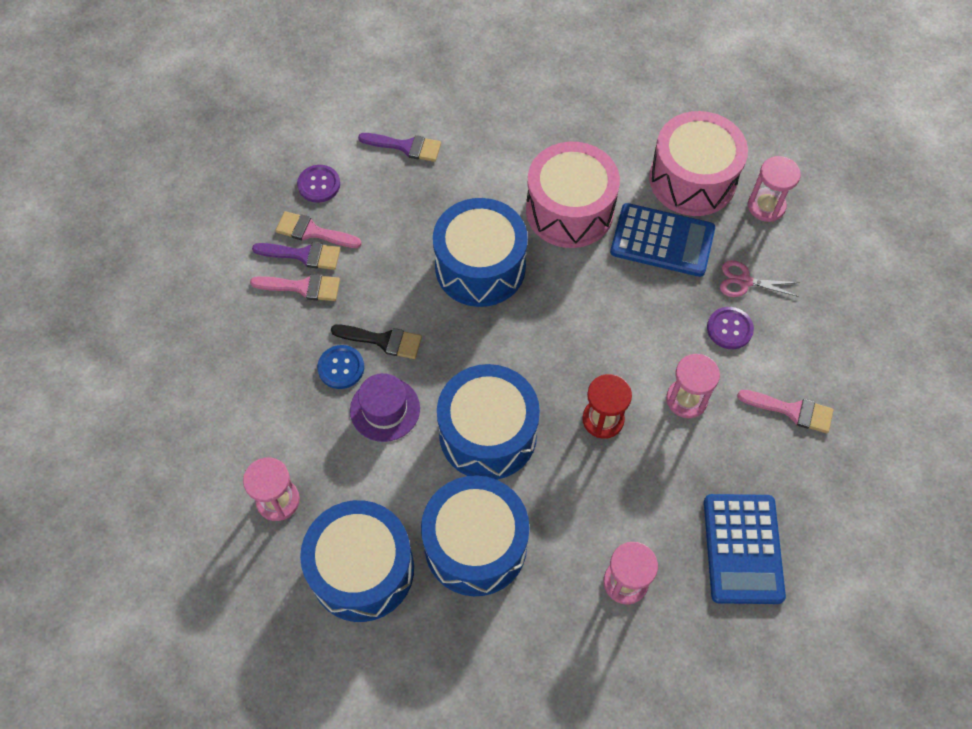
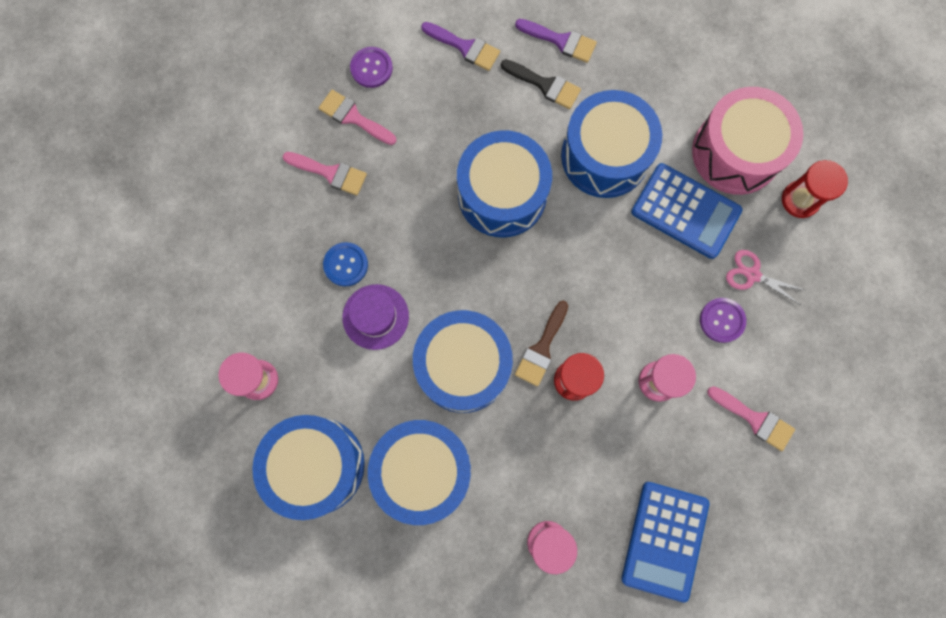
camera: 15 degrees right, 15 degrees up
(303, 255) = (339, 140): purple brush -> purple brush (560, 41)
(383, 340) = (391, 247): black brush -> black brush (545, 85)
(562, 397) = (542, 348): none -> brown brush
(569, 210) = (605, 156): pink drum -> blue drum
(766, 206) = (800, 200): pink hourglass -> red hourglass

